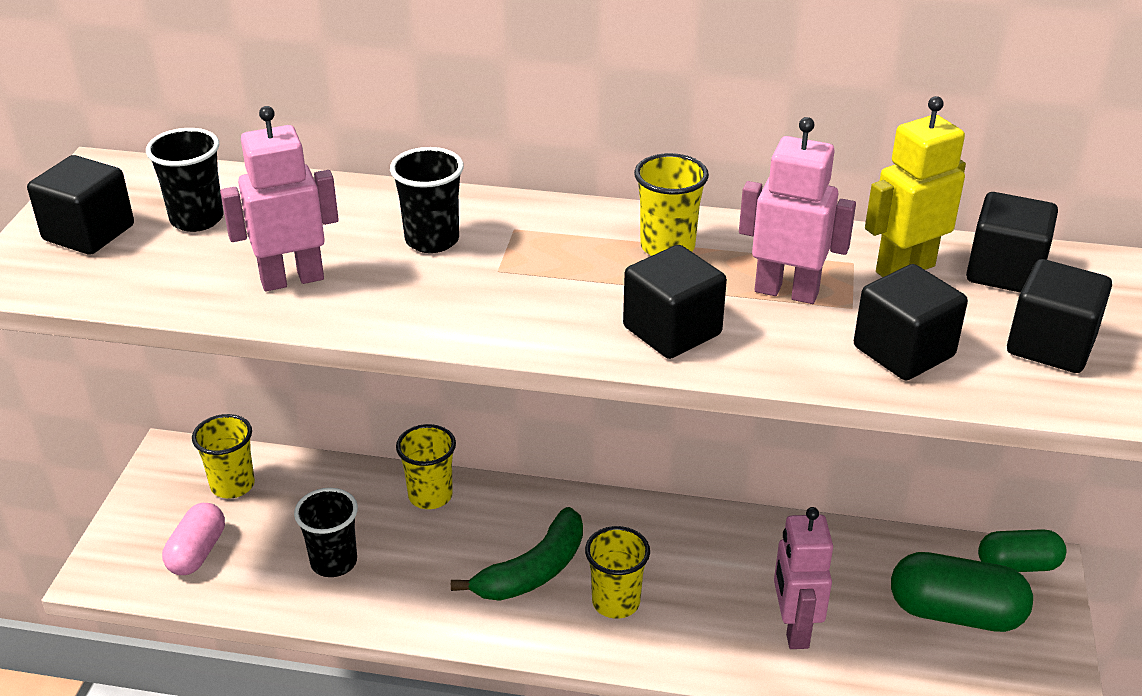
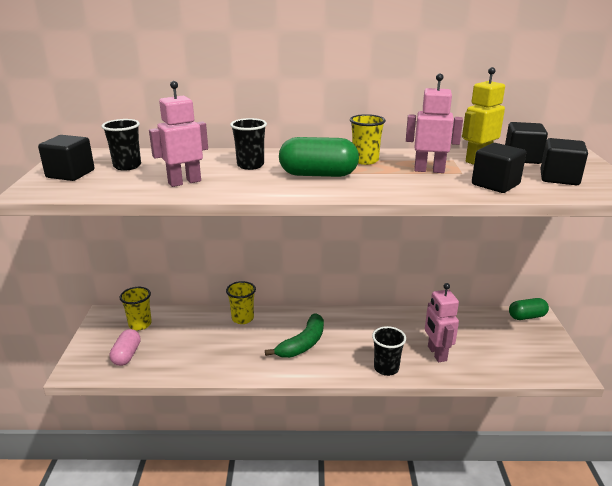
camera: 10 degrees left, 10 degrees down
(334, 562) = (200, 351): black cup -> black cup (386, 368)
(616, 602) = (347, 352): yellow cup -> none
(672, 331) = (383, 185): black cube -> none
(955, 613) = (507, 338): green capsule -> green capsule (318, 175)

